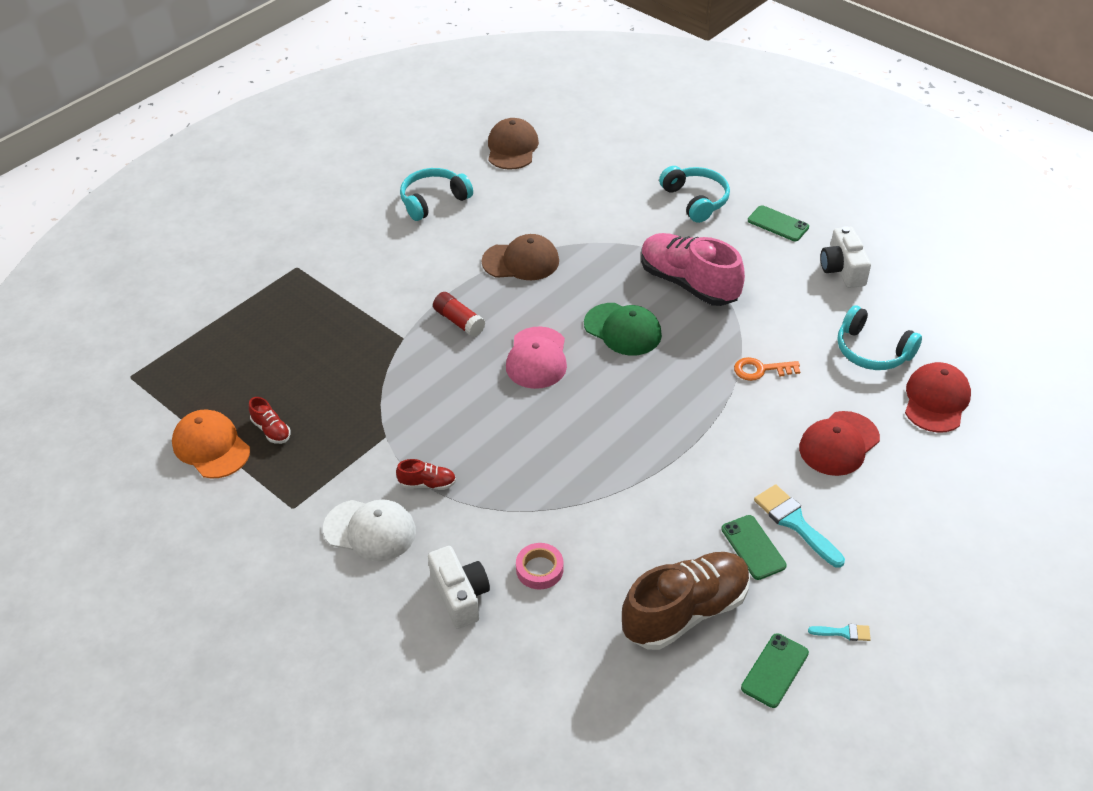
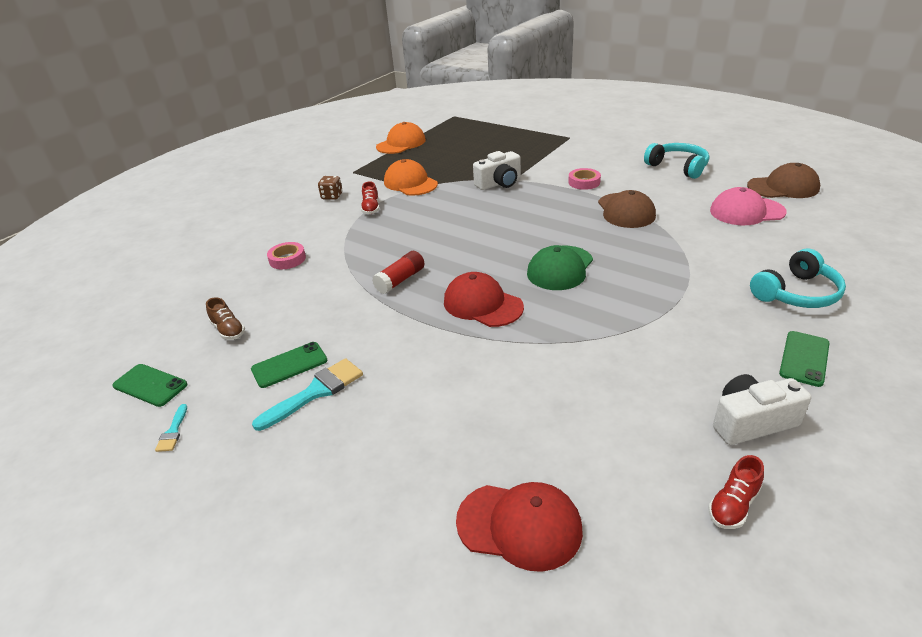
camera: 85 degrees right, 10 degrees down
(271, 430) = (416, 156): red shoe -> red shoe (733, 505)
(366, 440) = (410, 183): none -> orange cap
(370, 530) = (332, 196): white cap -> brown dice
(438, 279) = (584, 182): none -> pink tape
(459, 321) = (538, 196): red glue stick -> red glue stick (400, 280)
(460, 595) = (271, 233): white camera -> white camera (499, 183)
(537, 358) = (508, 232): pink cap -> pink cap (746, 211)
(685, 612) = (228, 330): brown shoe -> brown shoe, size x0.43
(688, 283) = (648, 300): pink shoe -> none
(761, 370) = (531, 358): orange key -> none
(839, 444) = (427, 423): red cap -> red cap (482, 304)
(872, 351) = (597, 454): turquoise headphones -> none

